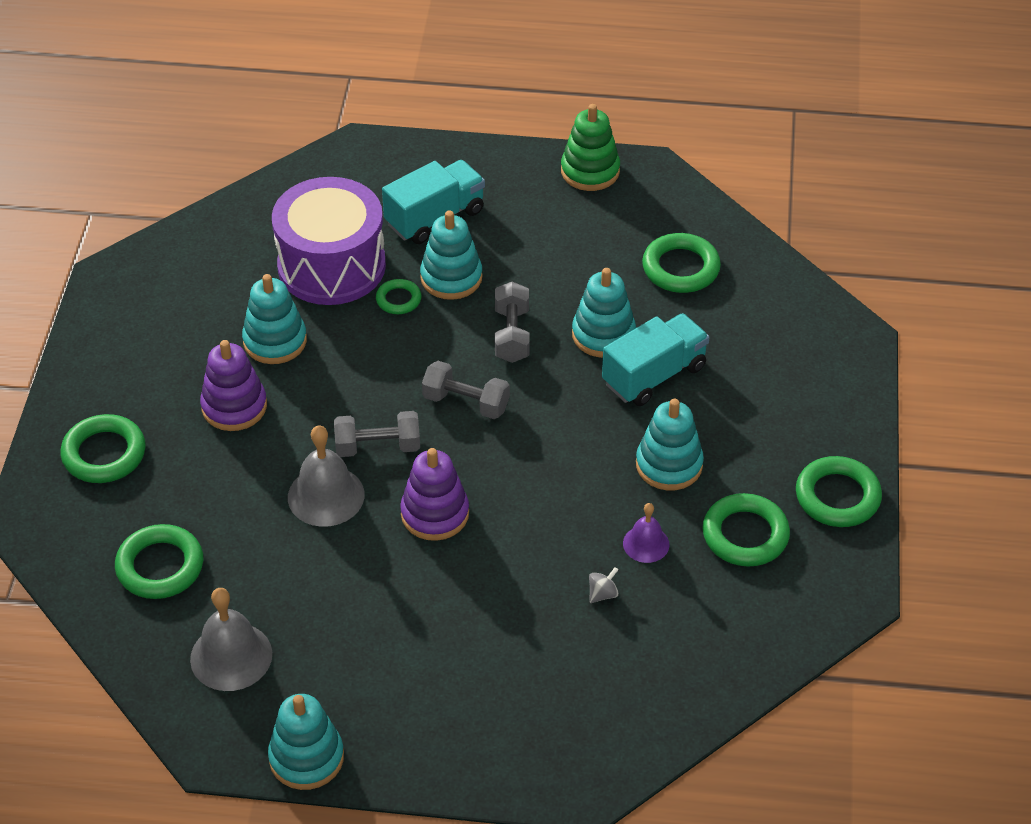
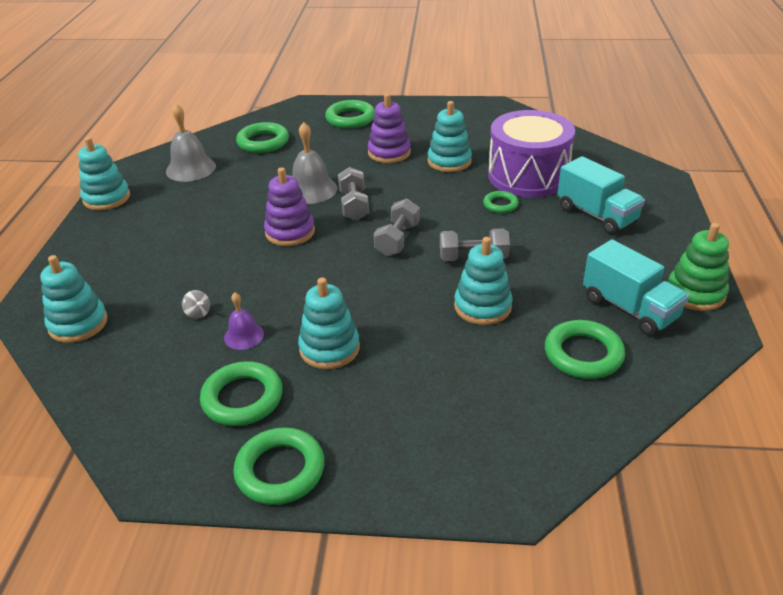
camera: 90 degrees right, 10 degrees down
(451, 278) = (530, 226): turquoise stacking toy -> turquoise stacking toy (78, 324)
(654, 375) = (437, 338): turquoise truck -> turquoise truck (629, 308)

